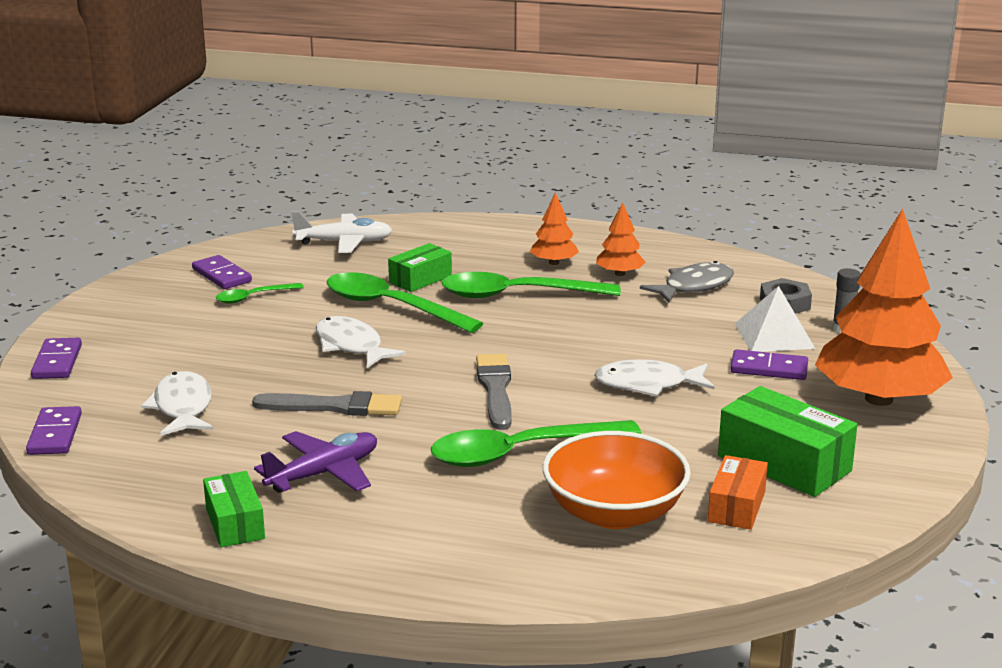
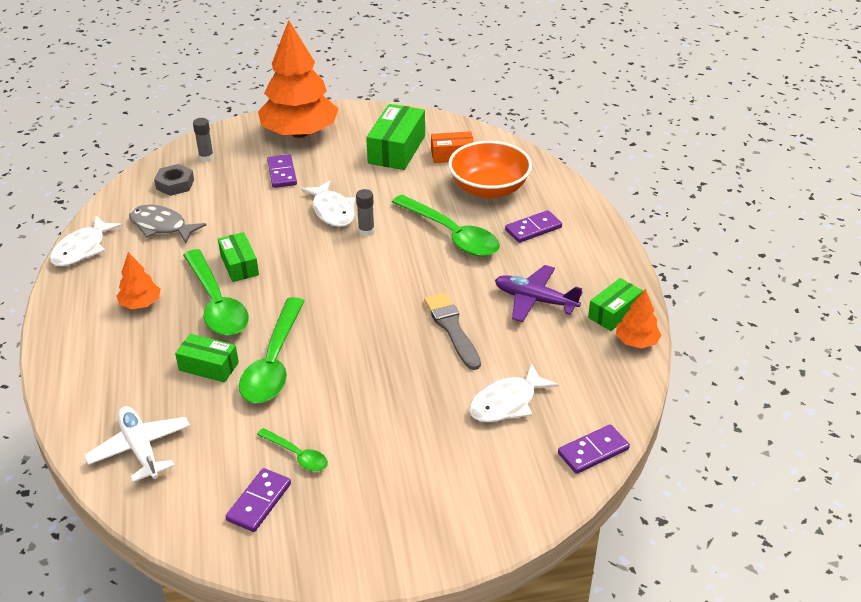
camera: 115 degrees left, 15 degrees up
(57, 362) = (492, 520): purple domino -> purple domino (533, 229)
(351, 346) = (356, 357): white fish -> white fish (82, 249)
(495, 389) = (379, 267): grey brush -> none
(577, 315) = (239, 265): none -> green box
(582, 397) = (366, 231): none -> grey glue stick
(620, 274) = (150, 265): orange tree -> orange tree (636, 341)
(774, 336) = (231, 179): white pyramid -> none

